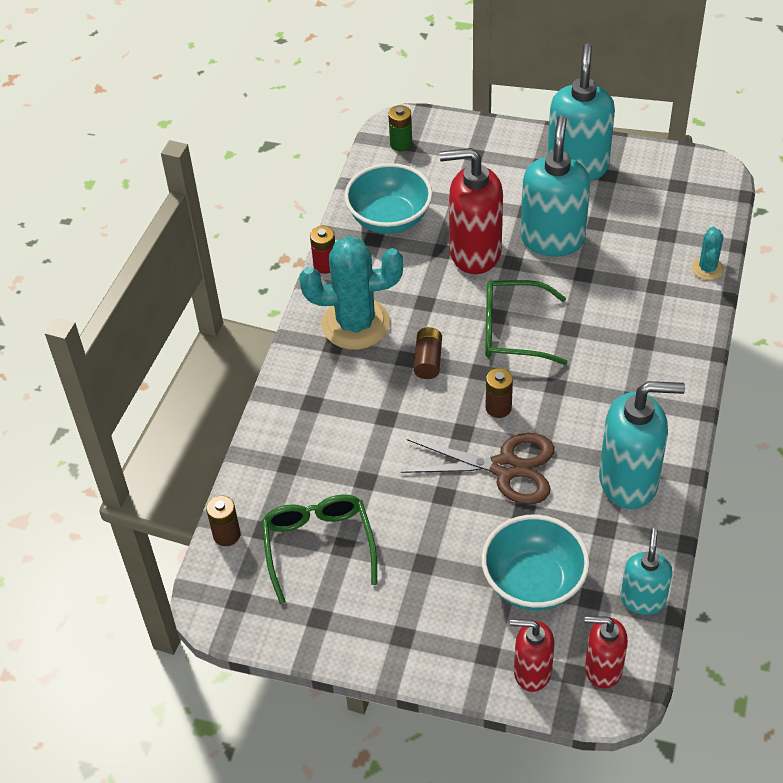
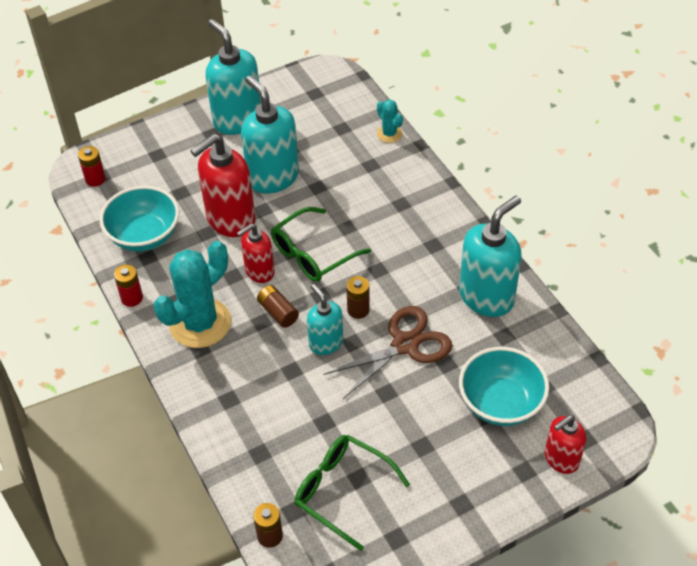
camera: 45 degrees left, 0 degrees up
(401, 144) = (95, 179): green battery -> red battery
(602, 668) = (597, 422): red soap dispenser -> red soap dispenser (259, 271)
(643, 599) = (572, 362): turquoise soap dispenser -> turquoise soap dispenser (326, 343)

